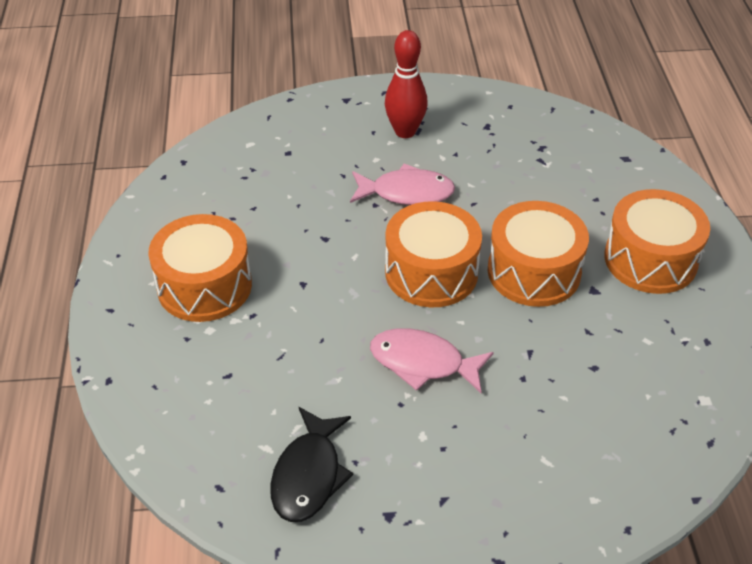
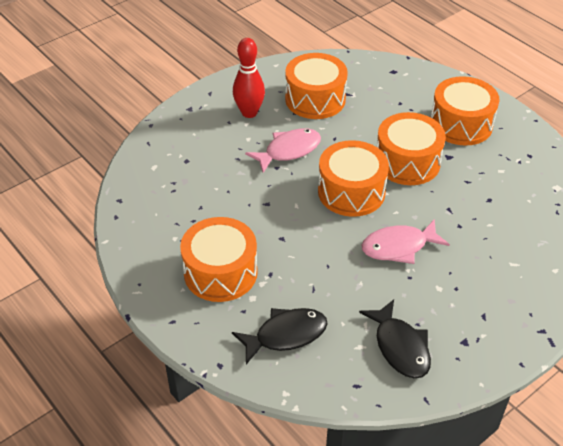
camera: 35 degrees left, 0 degrees up
(202, 388) = (286, 335): none -> black fish
(495, 149) = (315, 99): none -> orange drum

